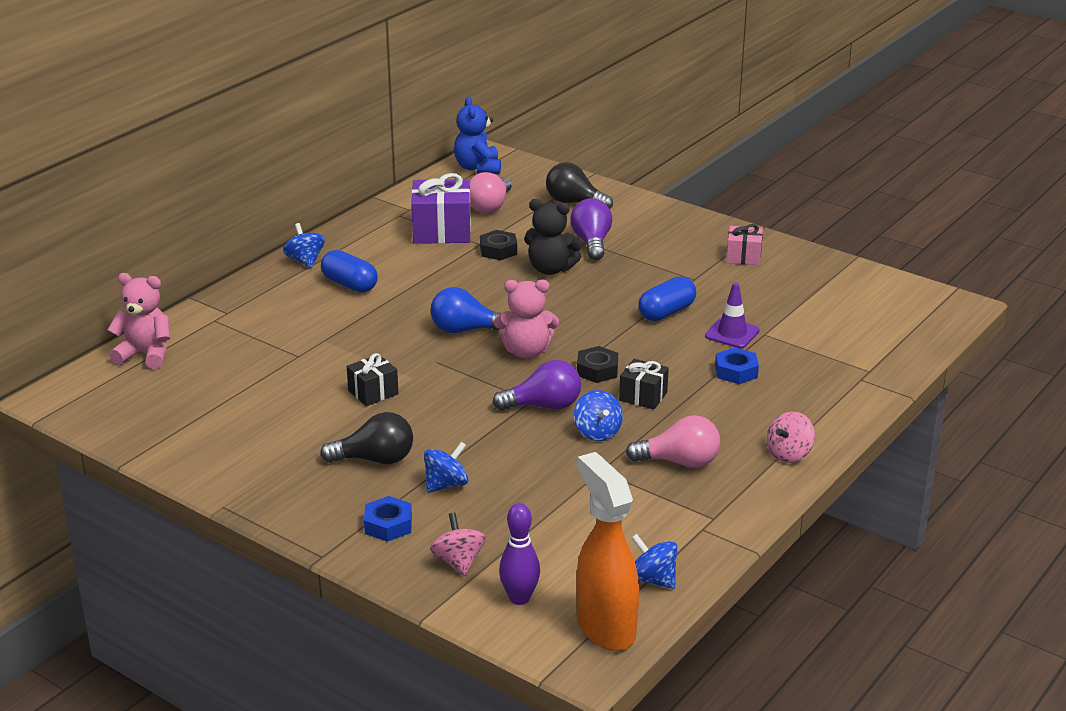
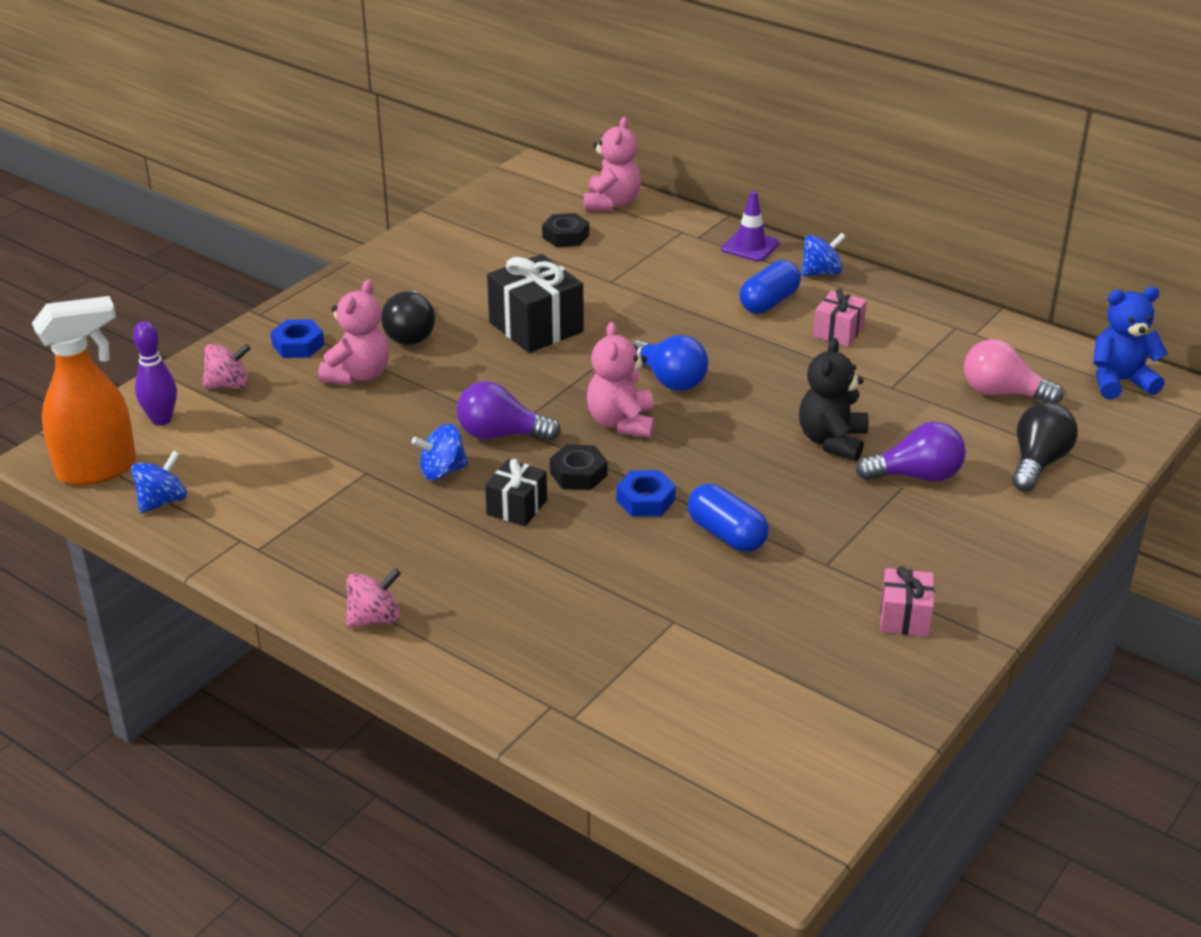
camera: 90 degrees right, 5 degrees up
(373, 392) = (536, 327): black gift -> black gift, size x1.75
(400, 259) = (838, 332): none -> pink gift
(442, 231) = (919, 358): purple gift -> none
(446, 485) = (358, 375): blue spinning top -> pink teddy bear
(465, 330) = (670, 380): blue light bulb -> blue light bulb turned 135 degrees clockwise
(498, 250) = (876, 401): black nut -> black nut (565, 236)
(544, 406) = (501, 435): purple light bulb -> purple light bulb turned 105 degrees clockwise
(679, 462) = (372, 529): pink light bulb -> none
(732, 333) = (672, 590): purple traffic cone -> purple traffic cone (750, 246)
(736, 371) = (573, 587): blue nut -> blue nut (645, 500)
(789, 454) = (375, 618): pink spinning top -> pink spinning top turned 105 degrees clockwise

